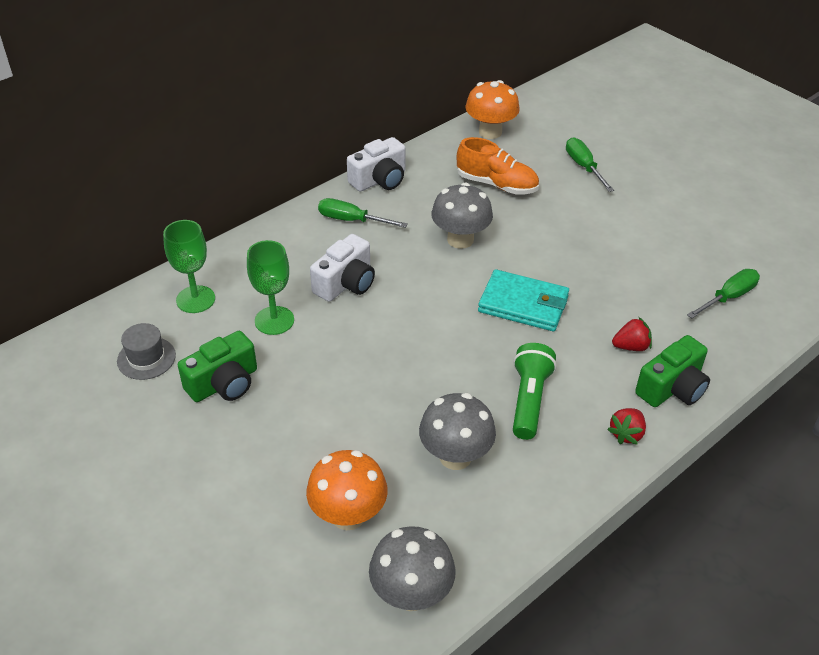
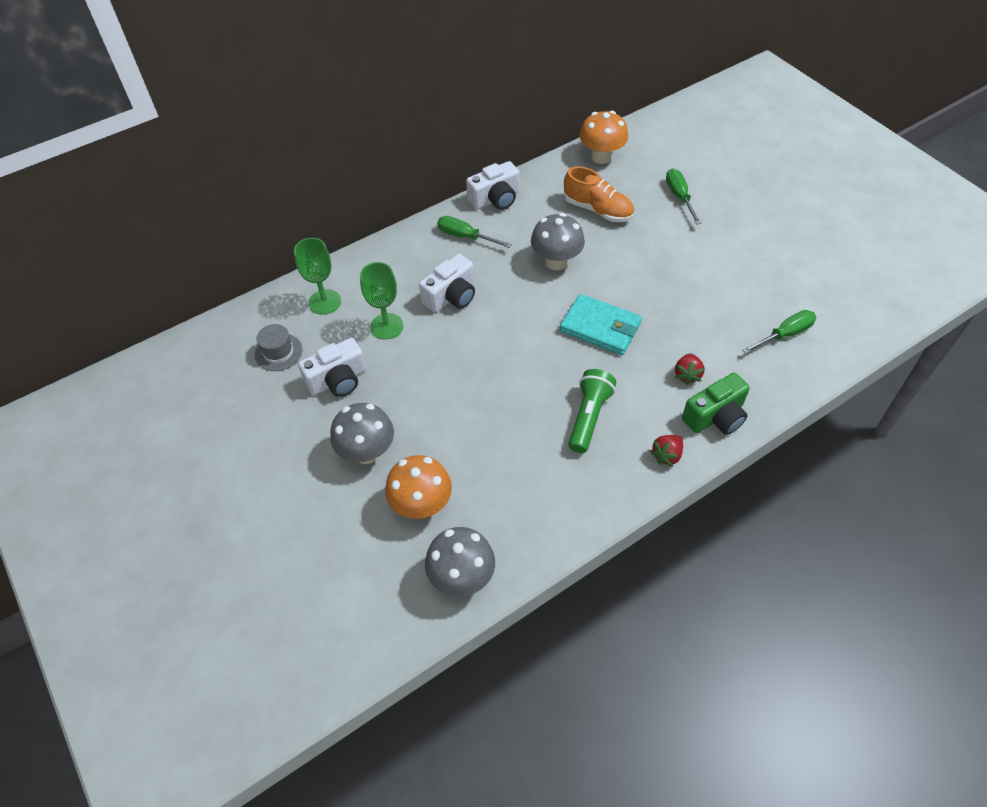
camera: 10 degrees right, 10 degrees up
(224, 383) = (338, 380): green camera -> white camera
(455, 456) = (517, 462): grey mushroom -> grey mushroom (367, 452)
(631, 346) = (687, 375): red strawberry -> red strawberry turned 105 degrees clockwise

